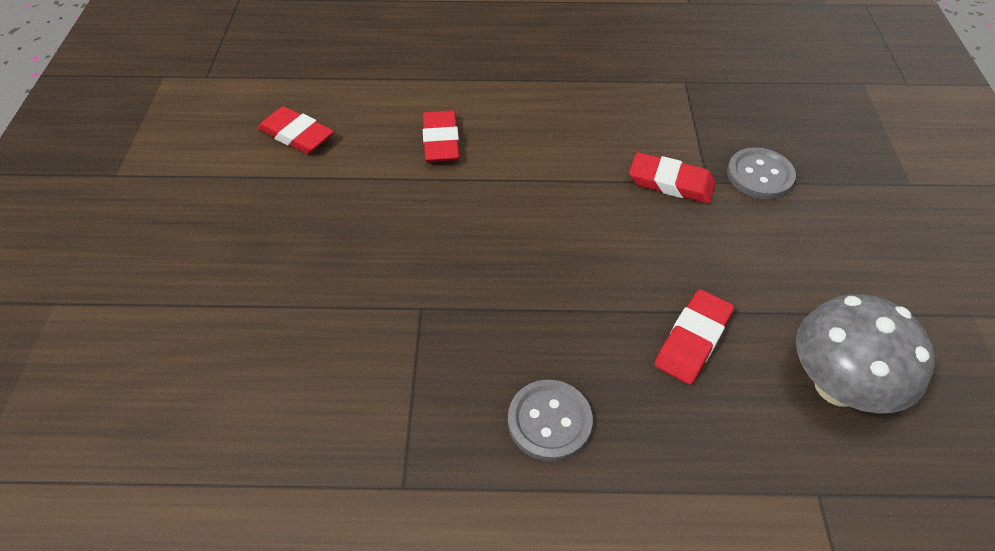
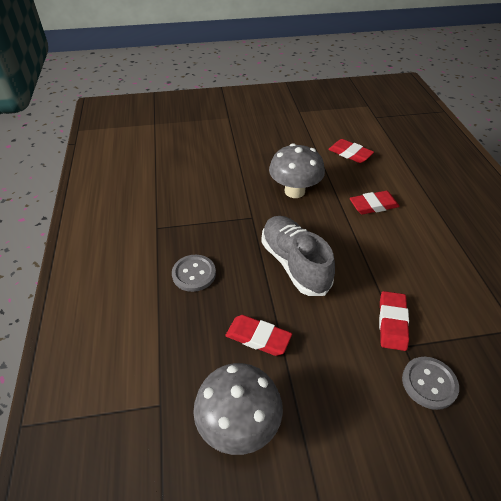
camera: 80 degrees right, 5 degrees down
(297, 135) = (350, 153): red eraser -> red eraser turned 75 degrees counterclockwise
(370, 231) = (294, 191): none -> grey mushroom
(549, 266) = (294, 264): none -> grey shoe

